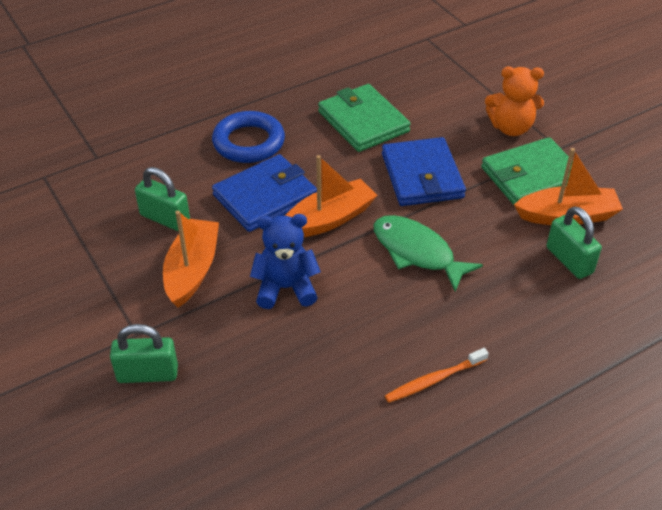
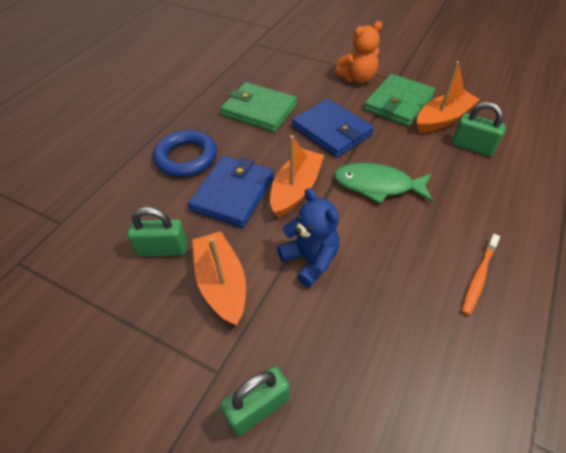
camera: 30 degrees left, 5 degrees up
(286, 288) = (310, 260): blue teddy bear -> blue teddy bear turned 90 degrees clockwise

